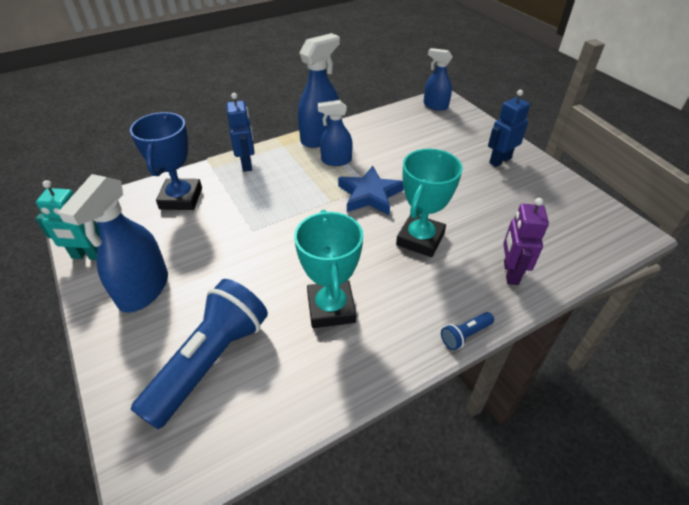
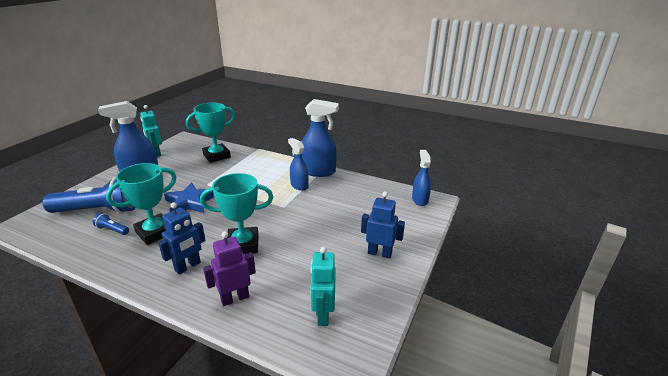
camera: 55 degrees right, 15 degrees down
(181, 198) = (216, 156): blue trophy -> turquoise trophy
(247, 164) = (265, 160): blue robot -> blue robot (188, 266)
(369, 195) = (274, 209): blue star -> blue star (190, 202)
(465, 335) = (155, 293): blue flashlight -> blue flashlight (112, 230)
(565, 224) = (323, 315): none -> turquoise robot

